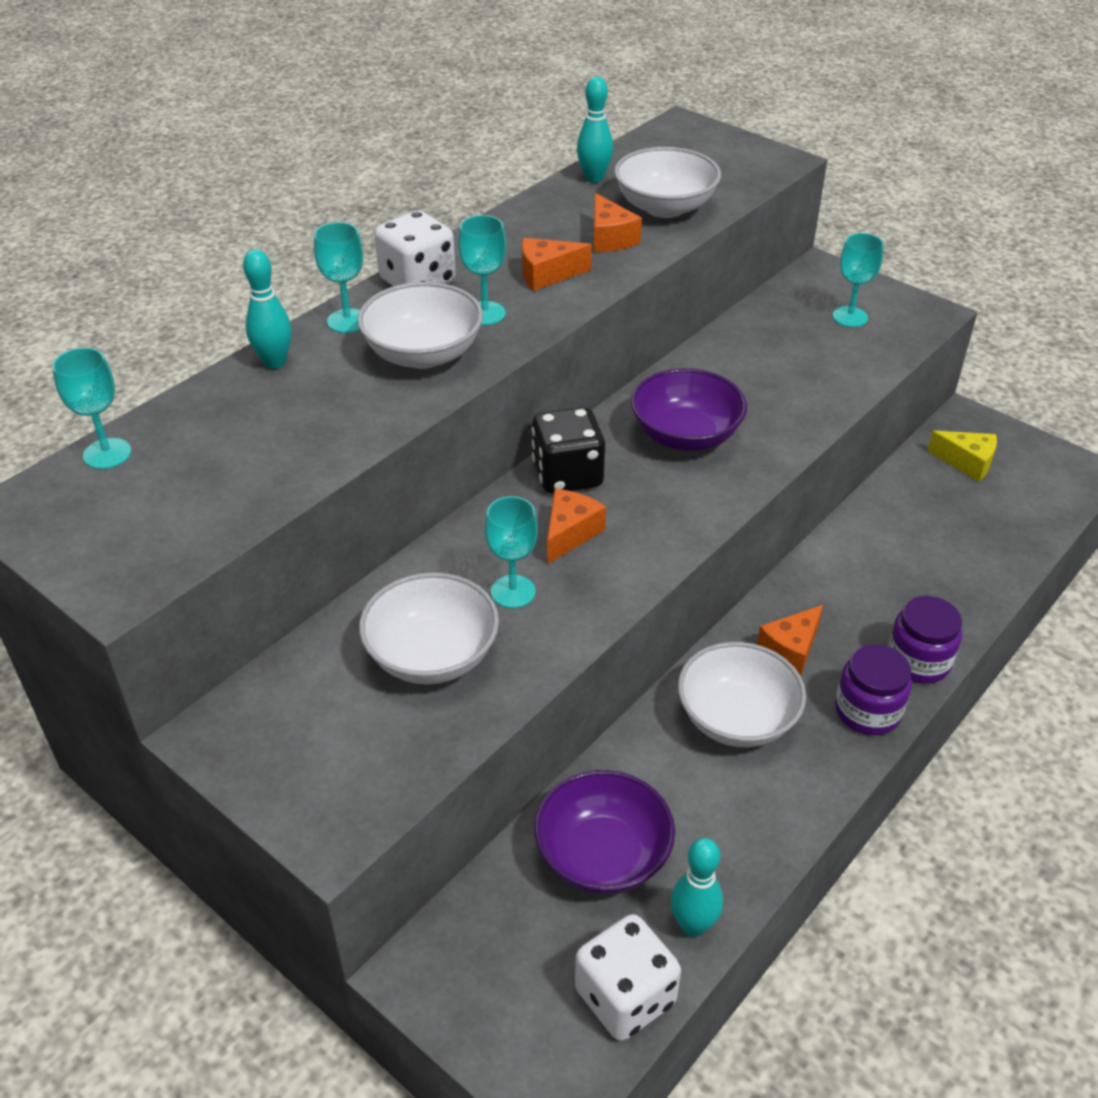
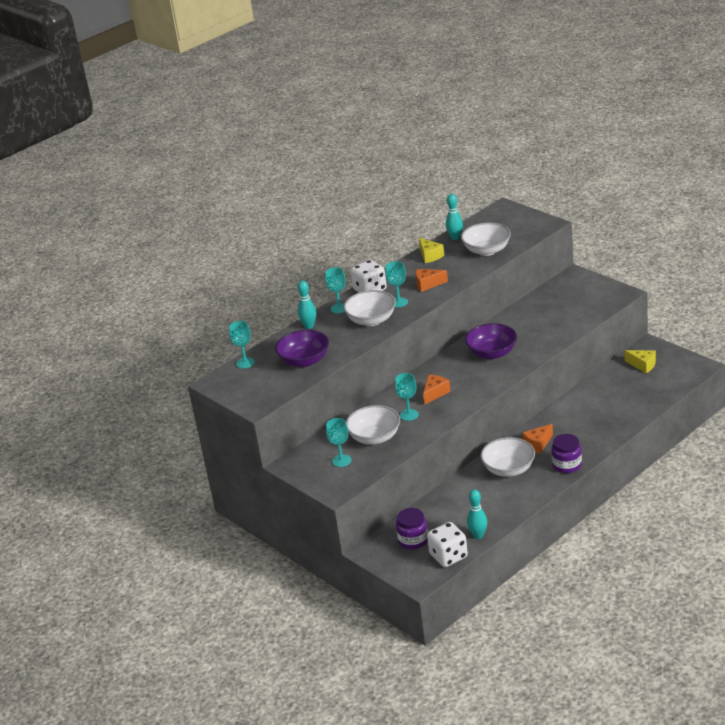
camera: 10 degrees right, 10 degrees down
(545, 212) = (430, 256): none -> yellow cheese
(567, 475) = (436, 371): black dice -> none
(603, 856) = (445, 515): purple bowl -> purple bowl (304, 361)
(610, 238) = (458, 266): orange cheese -> none
(850, 317) = (582, 297): turquoise goblet -> turquoise goblet (341, 461)
(918, 661) = (594, 446): purple jar -> purple jar (413, 540)

